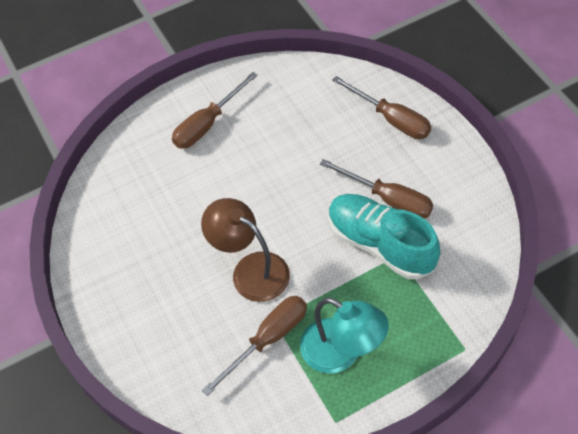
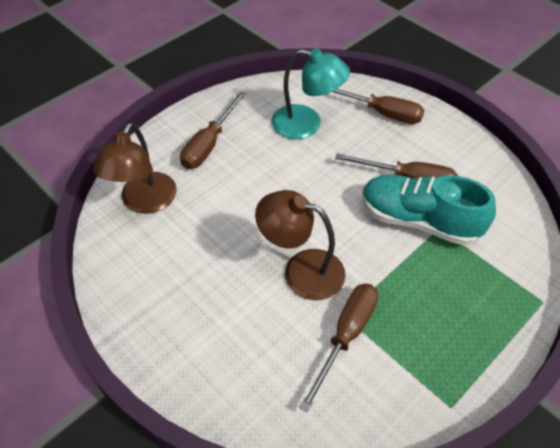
camera: 20 degrees left, 5 degrees down
(130, 174) = (144, 202): none -> brown lamp
(341, 353) = (426, 332): turquoise lamp -> turquoise lamp (306, 124)

